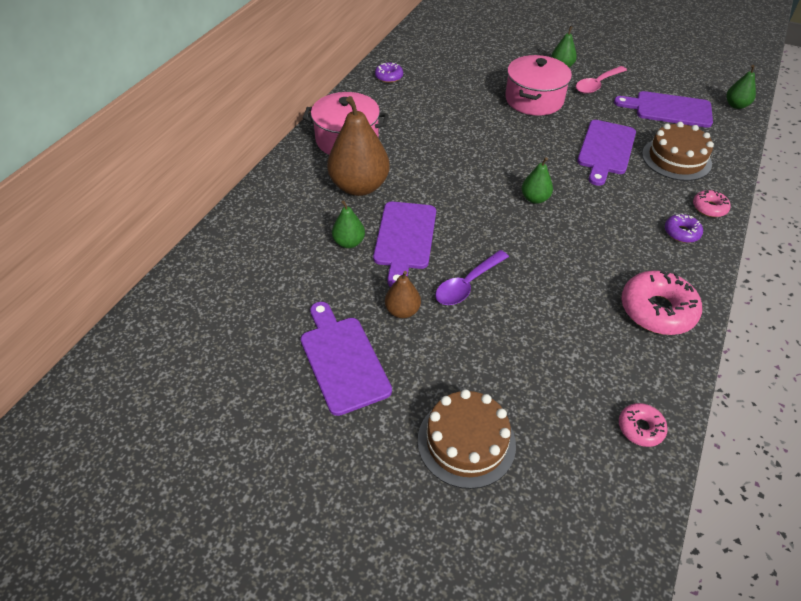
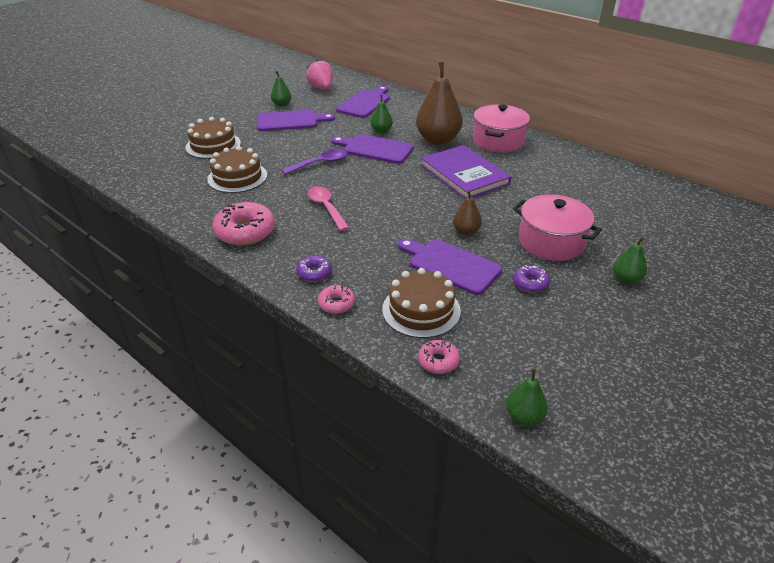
camera: 105 degrees right, 10 degrees down
(190, 355) = (321, 88): none -> pink strawberry
(389, 77) = (596, 169): purple donut -> purple donut (530, 283)
(402, 311) = (313, 140): brown pear -> brown pear (466, 231)
(438, 157) = (464, 174): none -> purple book
(467, 284) = (320, 163): purple spoon -> purple spoon turned 90 degrees clockwise
(535, 199) = (394, 207): green pear -> green pear (282, 104)
(546, 366) = (237, 177): none -> brown cake
(597, 84) = (583, 296): pink spoon -> pink spoon (326, 208)
(640, 428) = (170, 197): pink donut -> pink donut (438, 361)
(669, 109) = (521, 341): purple cutting board -> purple cutting board (365, 103)

